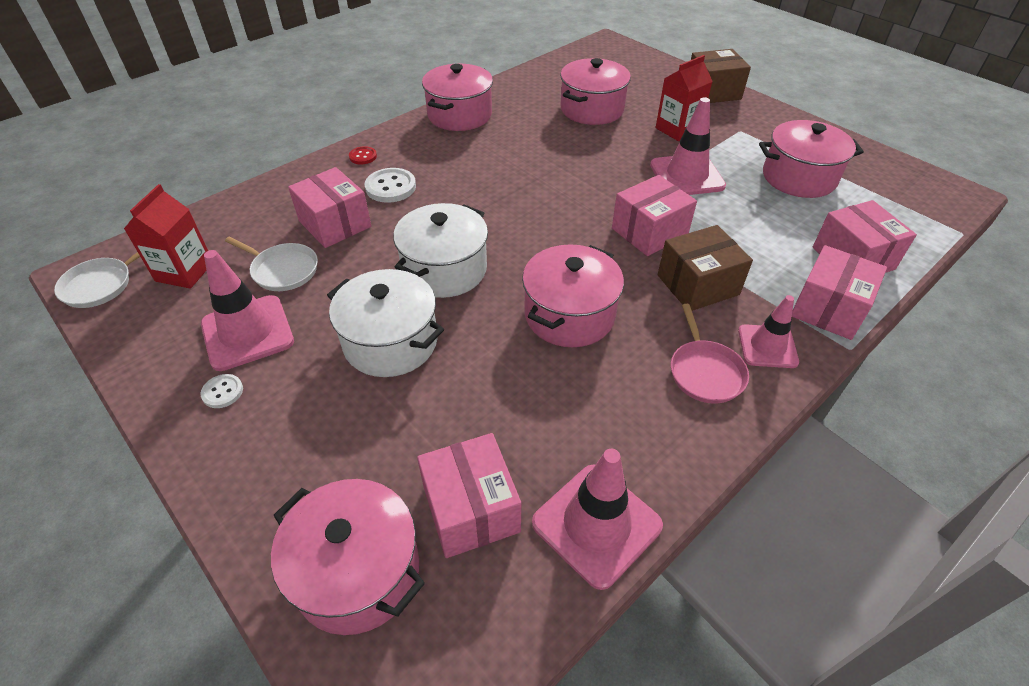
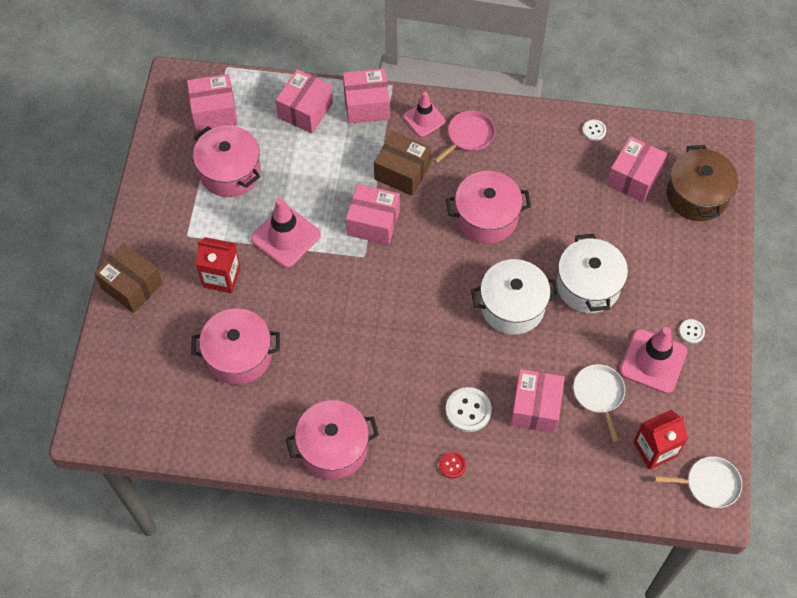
camera: 130 degrees left, 15 degrees up
(357, 572) = (697, 195): pink pot -> brown pot
(596, 524) = (594, 130): pink traffic cone -> white button
(894, 199) = (214, 111): none -> pink box

